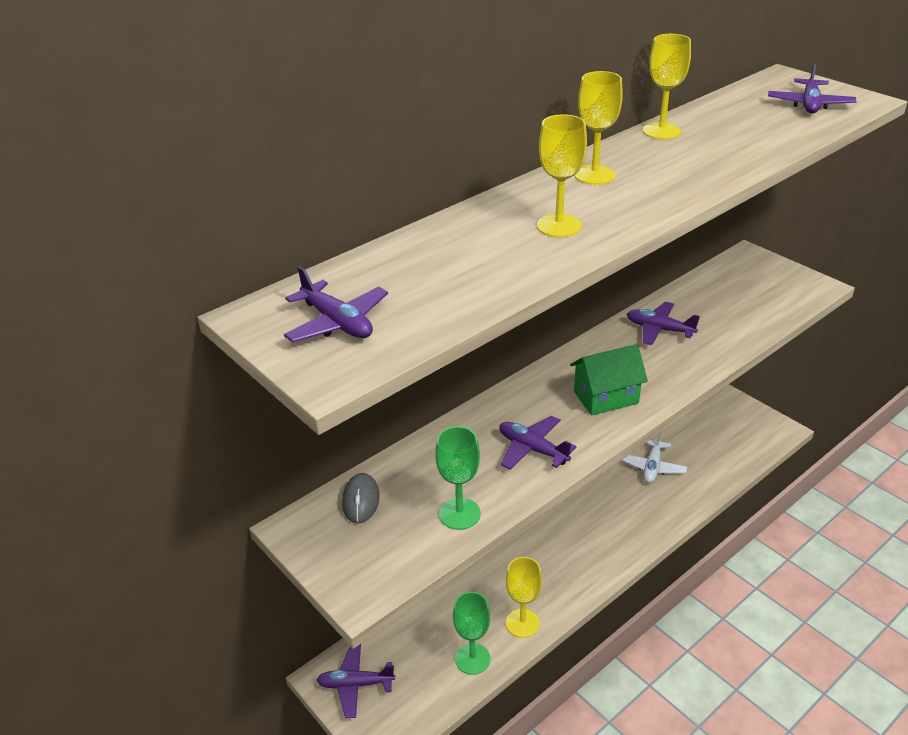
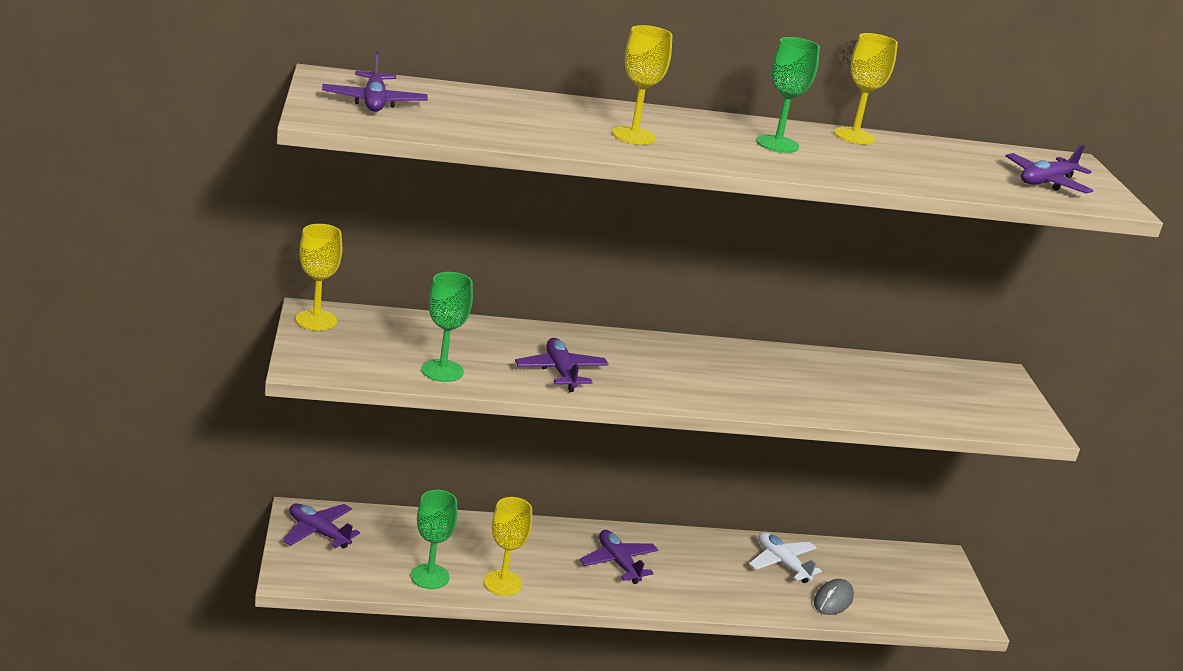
camera: 30 degrees right, 10 degrees down
(361, 500) = (382, 326): grey mouse -> grey mouse (833, 600)
(594, 175) = (730, 129): yellow goblet -> yellow goblet (316, 320)
(606, 397) = (678, 379): green house -> none
(642, 170) = (777, 144): none -> green goblet
(652, 467) = (782, 563): white plane -> white plane turned 90 degrees clockwise
(659, 329) = (808, 370): purple plane -> purple plane (618, 562)

